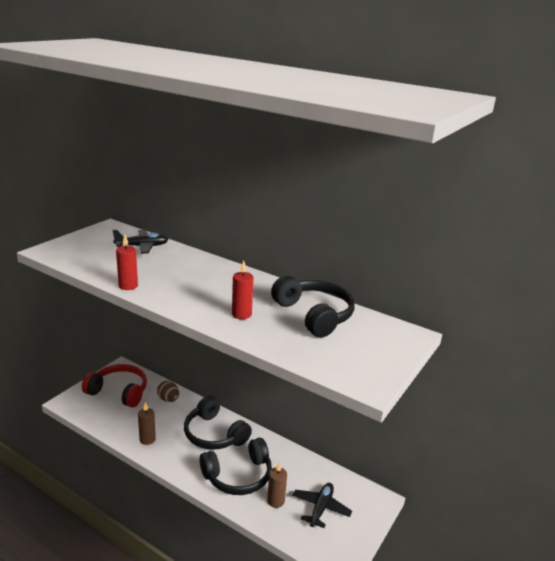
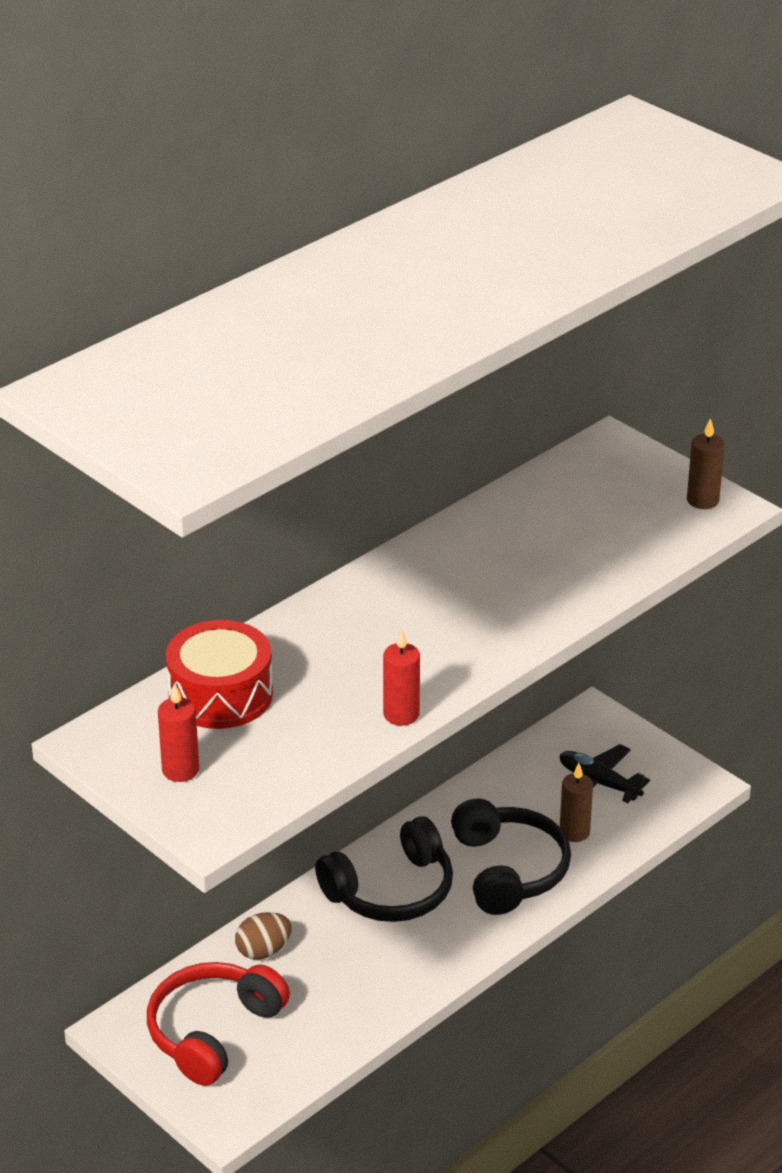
camera: 75 degrees left, 10 degrees up
(142, 246) = (220, 694): black plane -> red drum
(147, 439) = (384, 988): brown candle -> brown candle (702, 500)
(241, 314) = (527, 593): red candle -> red candle (180, 770)
(314, 315) = (540, 520): black headphones -> none

